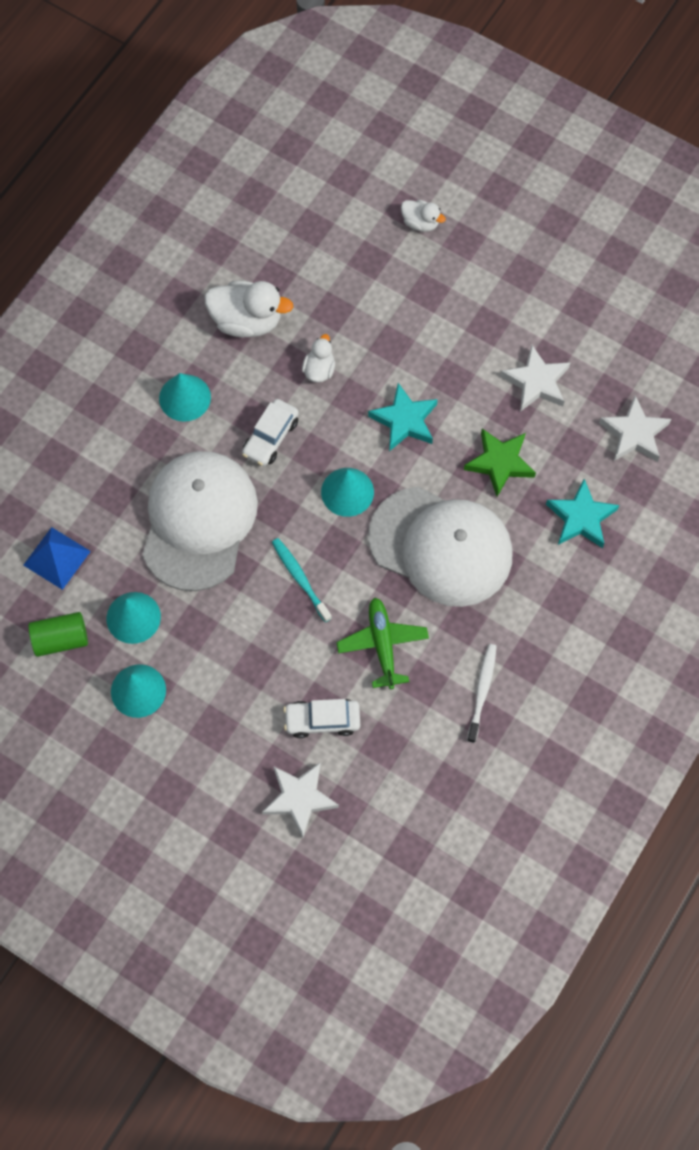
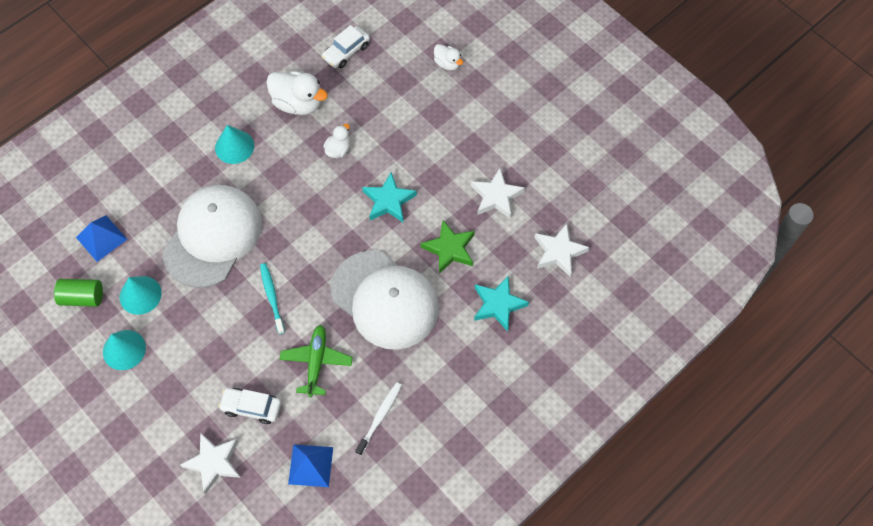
camera: 15 degrees right, 5 degrees down
(271, 437) = (286, 189): white car -> white car (346, 52)
(347, 492) = (329, 242): turquoise cone -> none
(418, 770) = (311, 465): none -> blue pyramid

